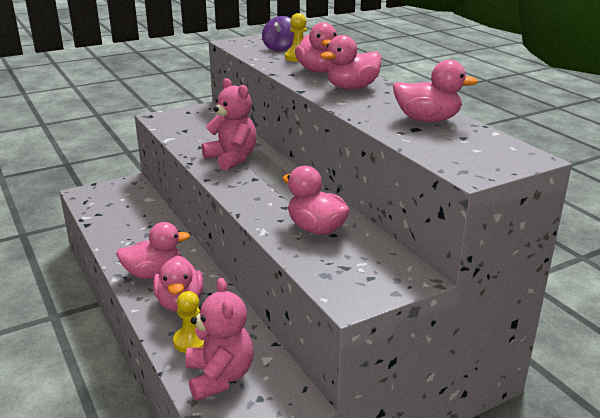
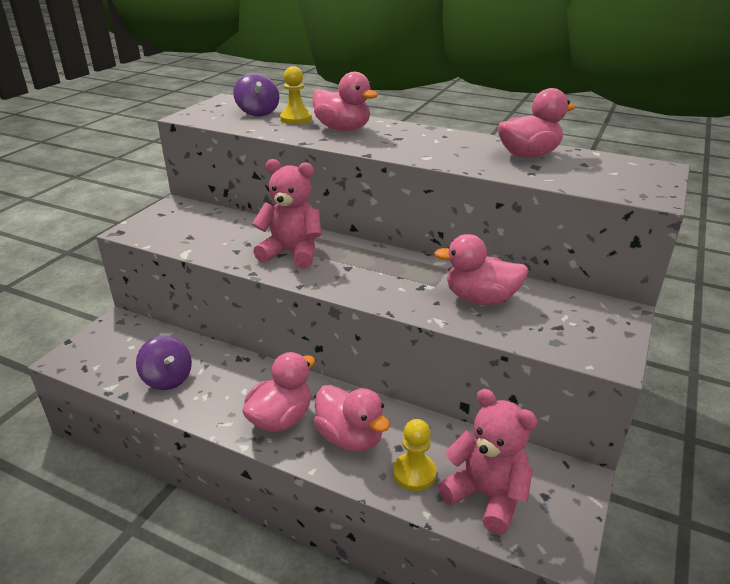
camera: 35 degrees left, 5 degrees up
(120, 224) = (168, 378): none -> purple spinning top
(352, 88) = (408, 139): pink duck -> none

